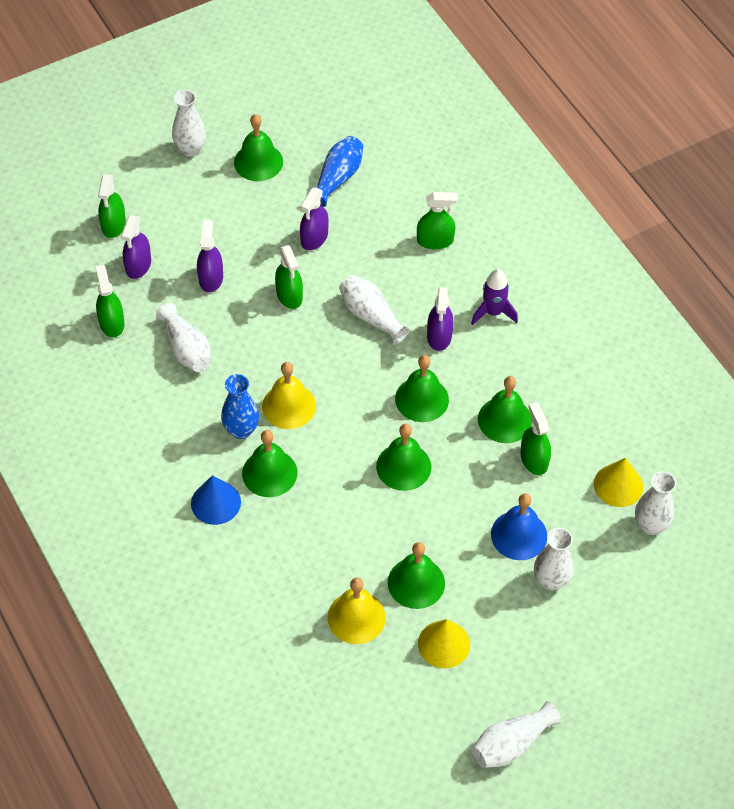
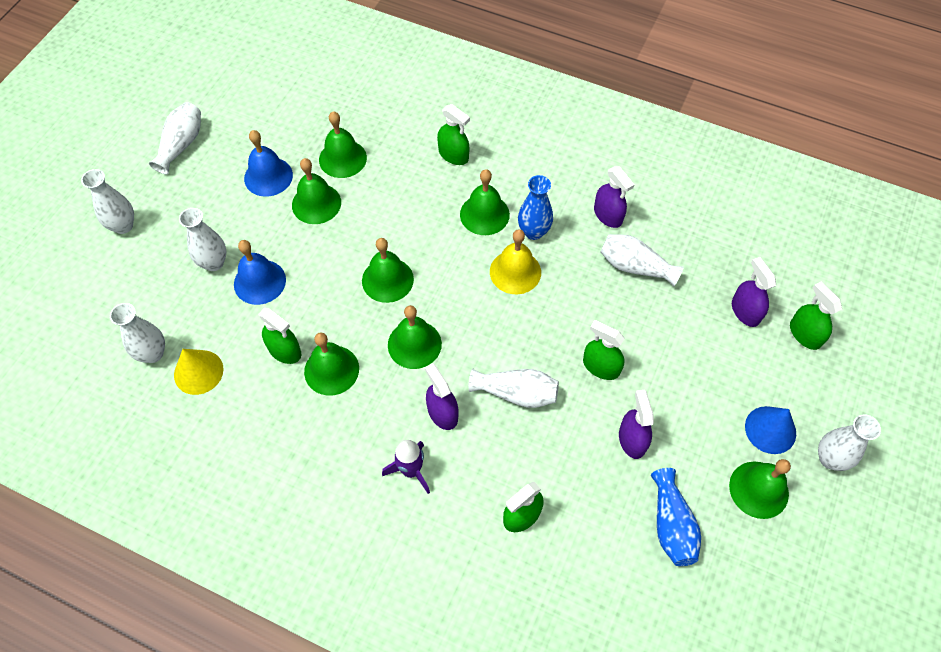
camera: 145 degrees right, 5 degrees up
(112, 323) = (711, 251): green spray bottle -> green spray bottle (453, 155)
(211, 278) = (678, 339): purple spray bottle -> purple spray bottle (608, 215)
(215, 502) = (504, 172): blue cone -> blue cone (770, 429)
(356, 617) = (342, 158): yellow bell -> green bell
(444, 644) = (268, 176): yellow cone -> blue bell
(620, 678) = (123, 226): none -> white vase

